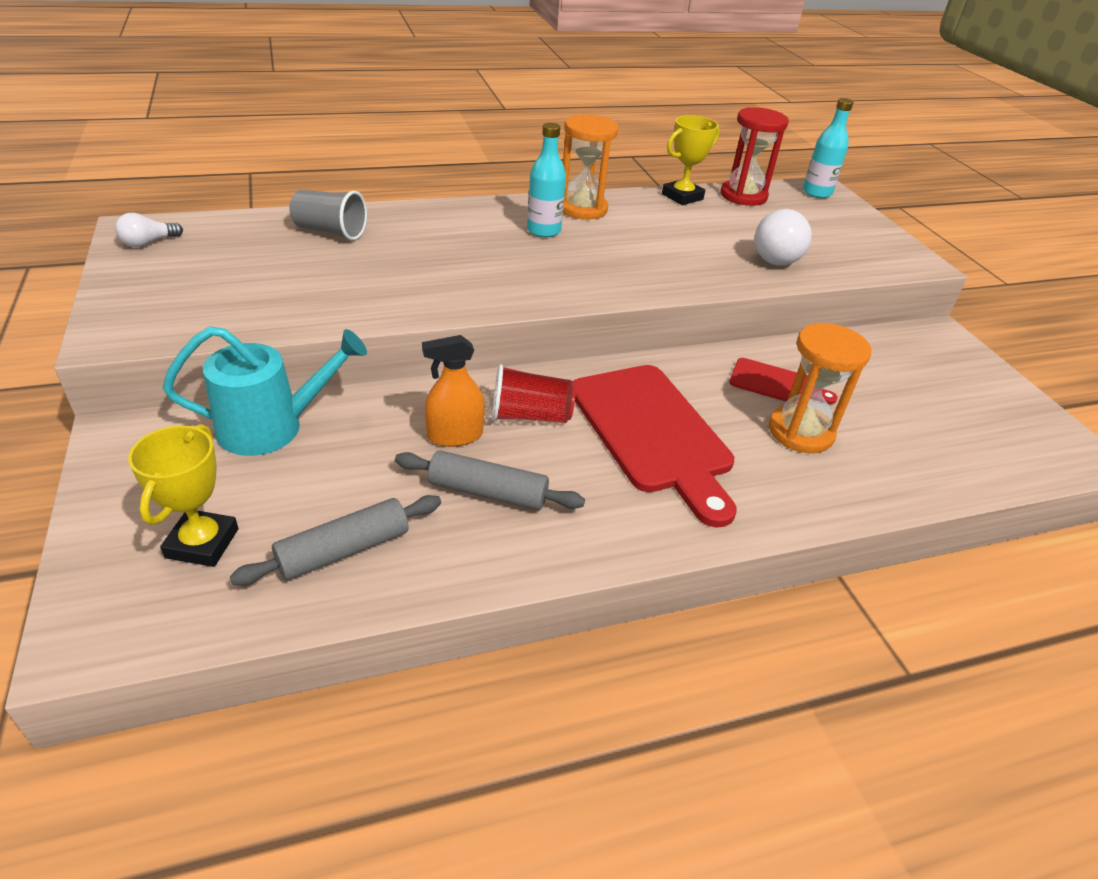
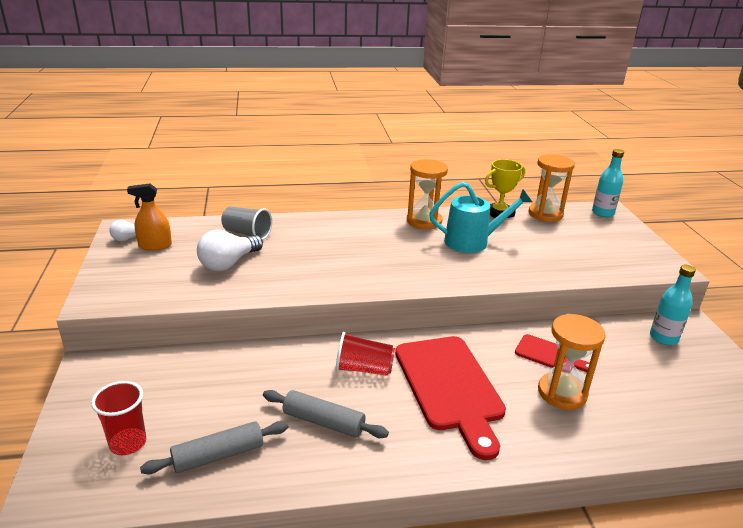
camera: 10 degrees right, 10 degrees down
(202, 543) = (128, 443): yellow trophy -> red cup
(273, 427) = (188, 366): turquoise watering can -> turquoise watering can (473, 242)
(455, 435) = (308, 380): orange spray bottle -> orange spray bottle (155, 245)
(543, 230) = (393, 236): turquoise bottle -> turquoise bottle (663, 338)
(743, 196) = (545, 214): red hourglass -> orange hourglass
(780, 256) = (563, 260): white light bulb -> white light bulb (228, 263)

